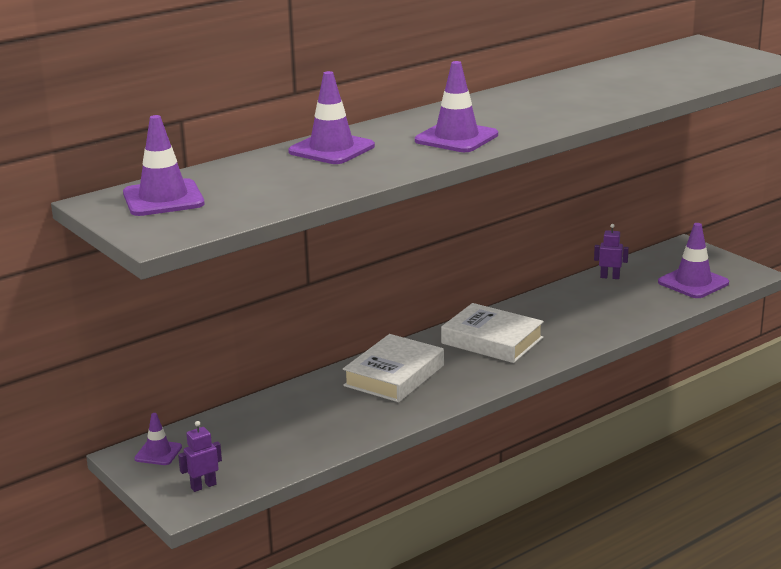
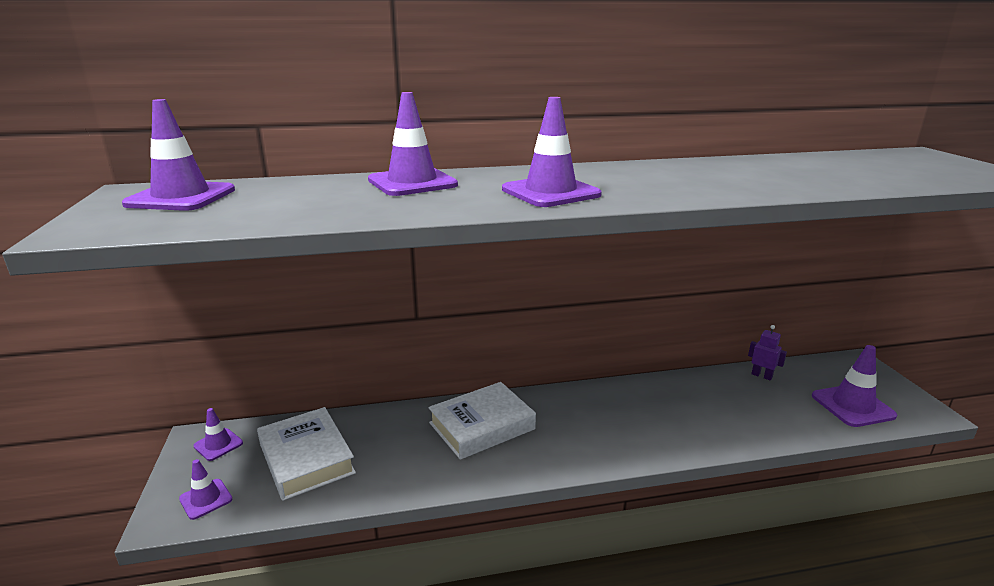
camera: 25 degrees right, 0 degrees up
(203, 486) = (206, 499): purple robot -> purple traffic cone
(492, 340) = (601, 414): white book -> white book (306, 458)

